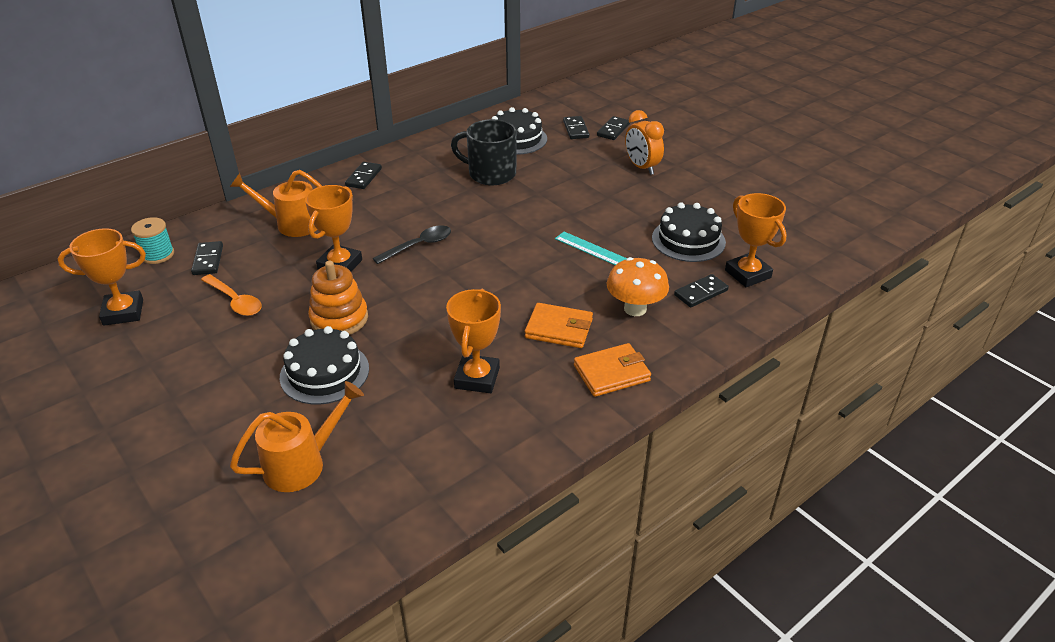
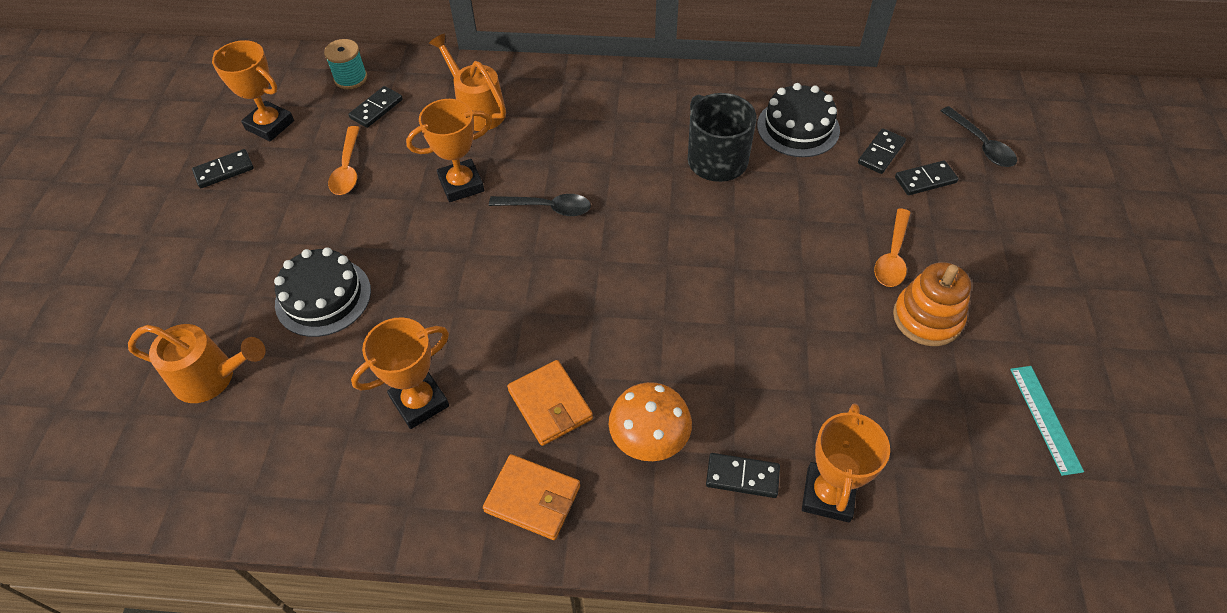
camera: 45 degrees right, 15 degrees up
(339, 319) = (395, 246): orange stacking toy -> orange stacking toy (927, 318)
(364, 177) = (595, 90): black domino -> black domino (224, 171)
(593, 250) = (699, 332): turquoise ruler -> turquoise ruler (1045, 419)
(618, 104) = (980, 144): none -> black spoon
(642, 167) = (892, 256): orange clock -> orange spoon
(688, 240) = (818, 396): black cake -> none

